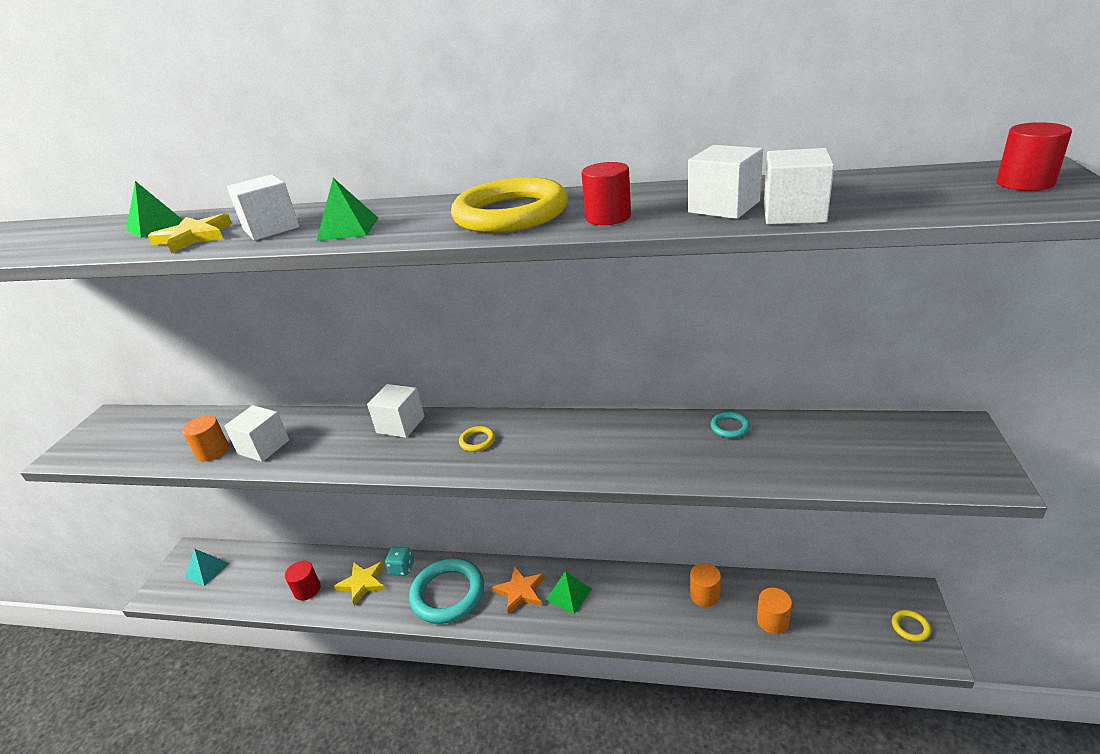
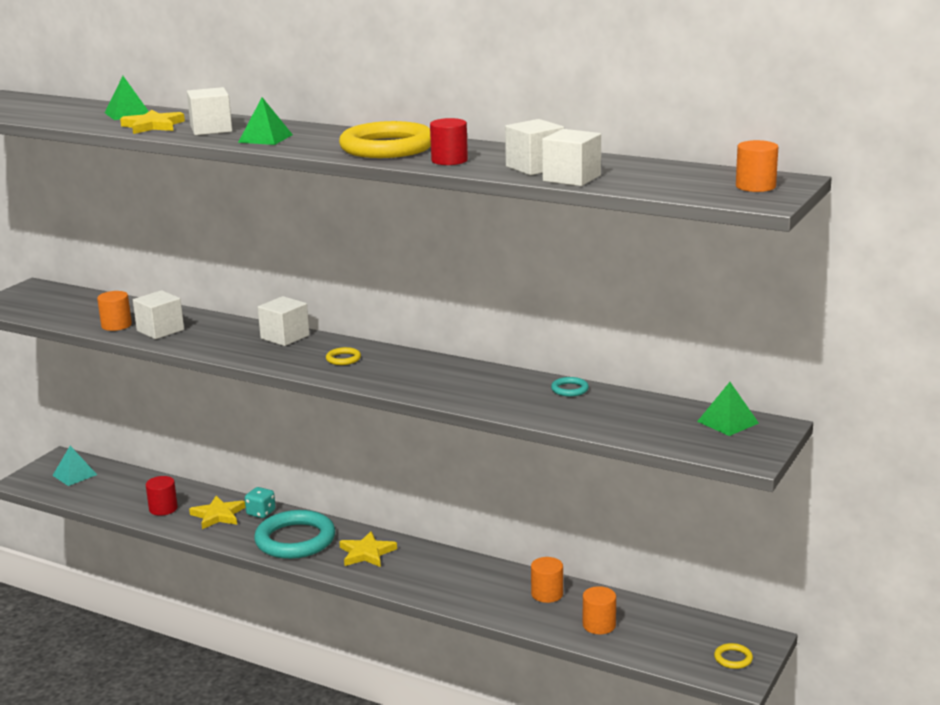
camera: 15 degrees right, 10 degrees down
(520, 591) = (366, 553): orange star -> yellow star
(568, 594) = (412, 565): green pyramid -> green pyramid (727, 422)
(1025, 183) = (755, 186): red cylinder -> orange cylinder

